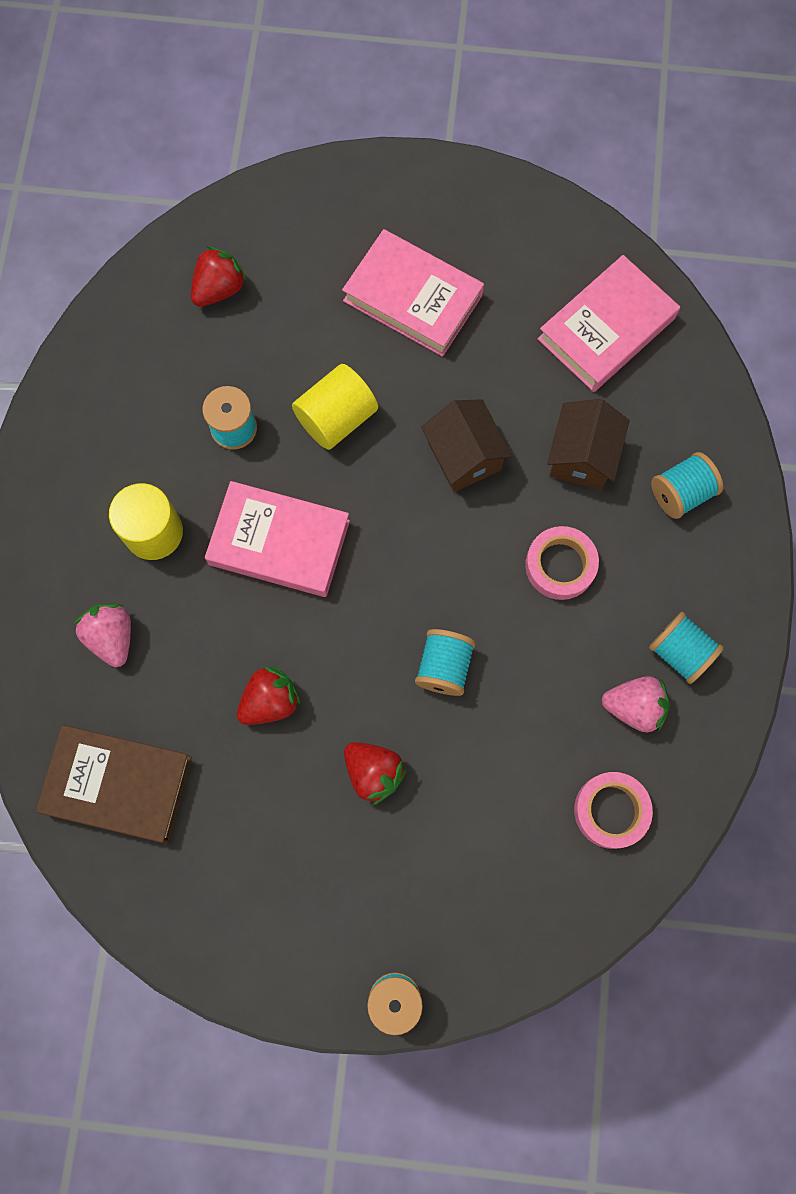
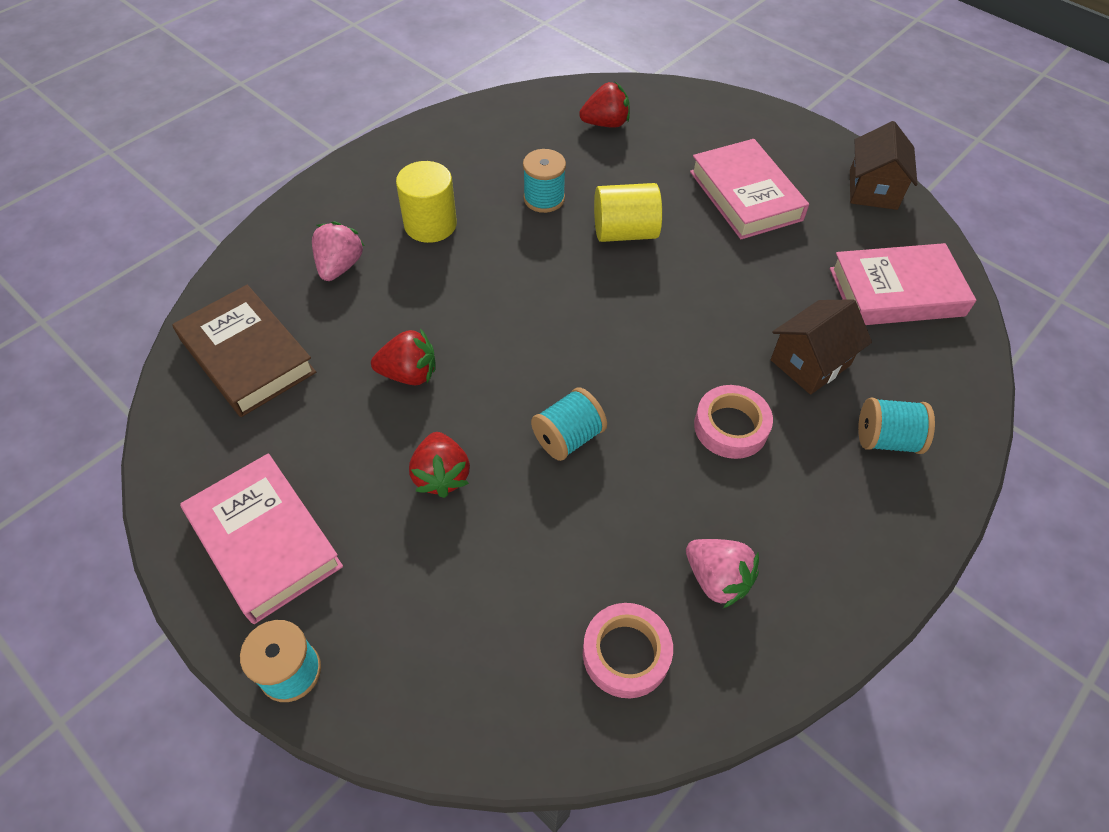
camera: 35 degrees right, 20 degrees down
(279, 542) = (513, 280): pink book -> pink book (265, 541)
(464, 456) = (707, 308): brown house -> brown house (873, 190)
(680, 652) = (796, 562): turquoise spool -> none

